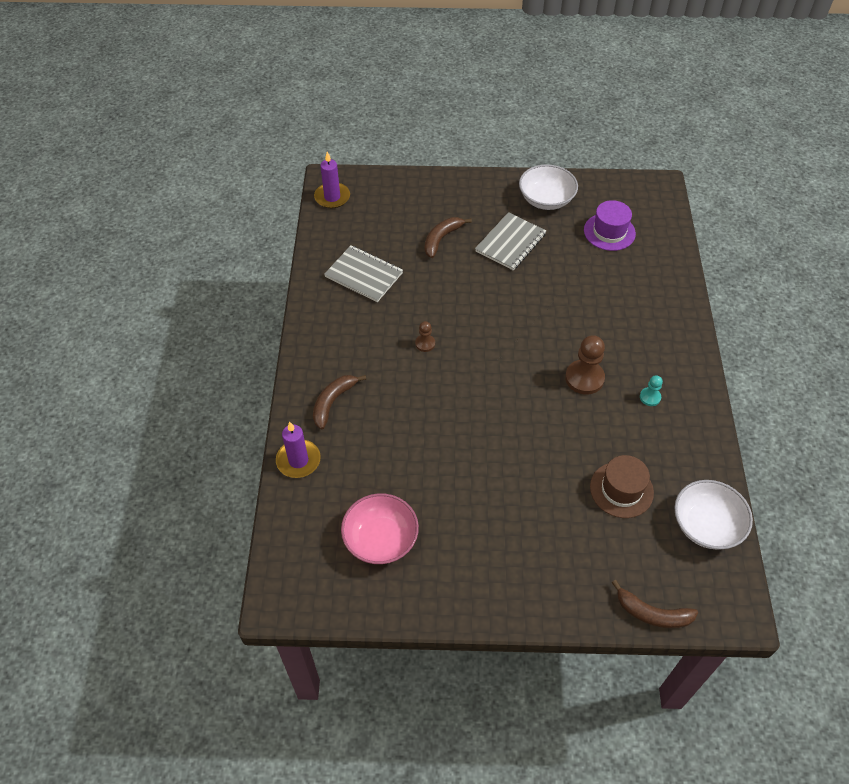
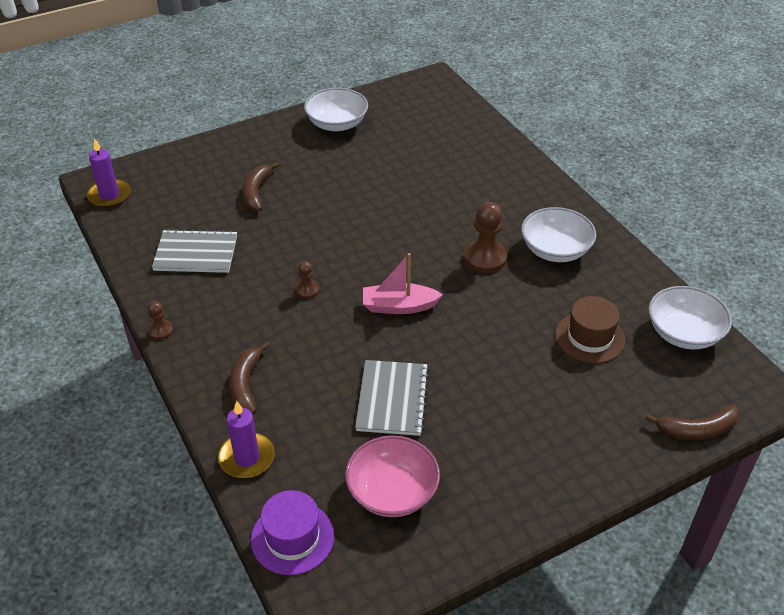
camera: 30 degrees left, 10 degrees down
(301, 330) = (161, 331): none -> brown pawn
(486, 390) = (399, 306): none -> pink boat
(510, 243) = (329, 171): grey notebook -> grey notebook (392, 399)
(609, 232) = (416, 130): purple hat -> purple hat (292, 537)
(650, 397) = (555, 250): turquoise pawn -> white bowl

